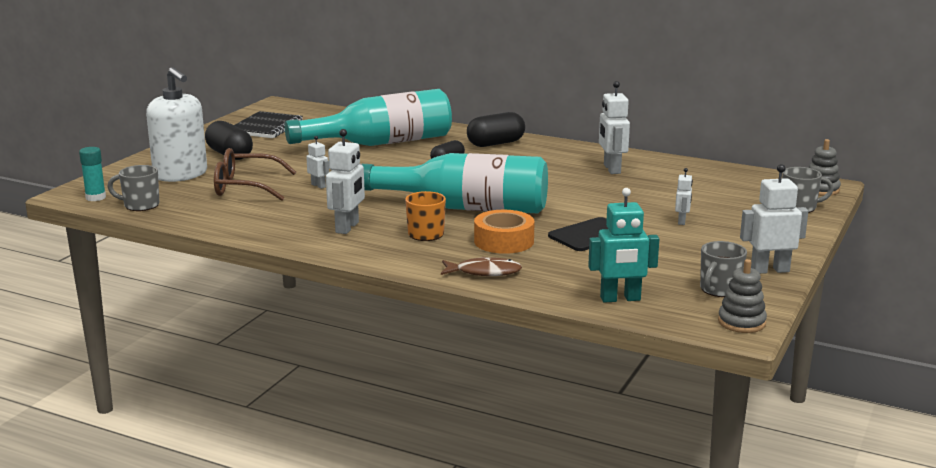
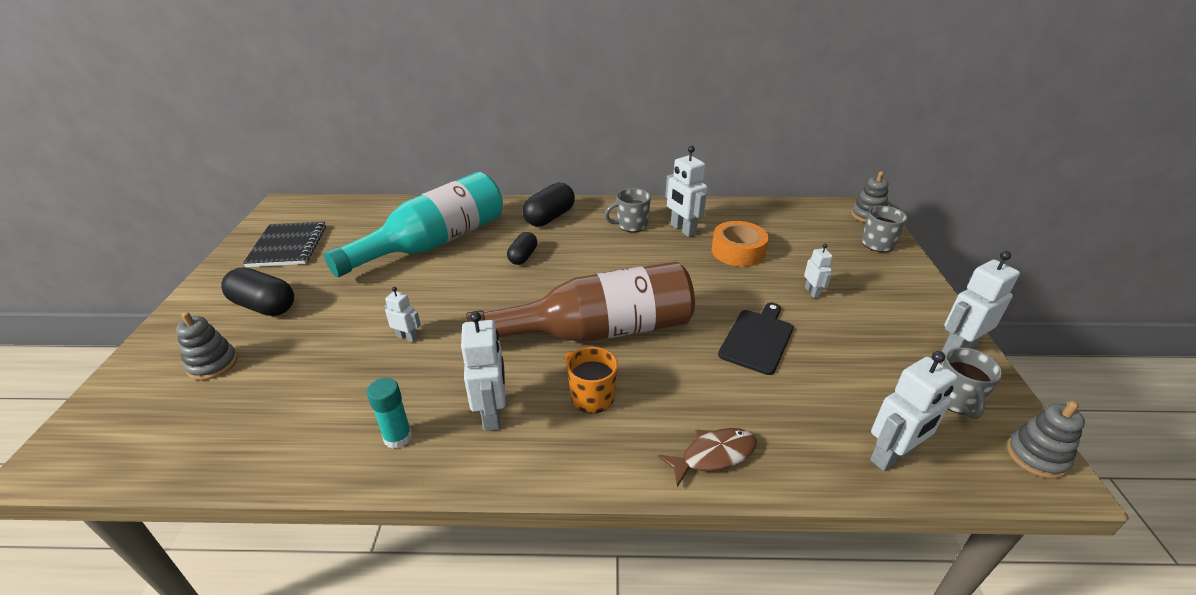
camera: 25 degrees left, 15 degrees up
(95, 197) = (95, 457): turquoise glue stick -> turquoise glue stick (398, 437)
(140, 205) = (176, 454): grey mug -> grey mug (631, 225)
(180, 174) = (213, 364): white soap dispenser -> grey stacking toy
(245, 187) = (314, 366): brown glasses -> none
(465, 208) = (597, 331): turquoise bottle -> brown bottle
(504, 241) = (684, 382): orange tape -> orange tape (738, 251)
(620, 299) = (891, 456): turquoise robot -> white robot

